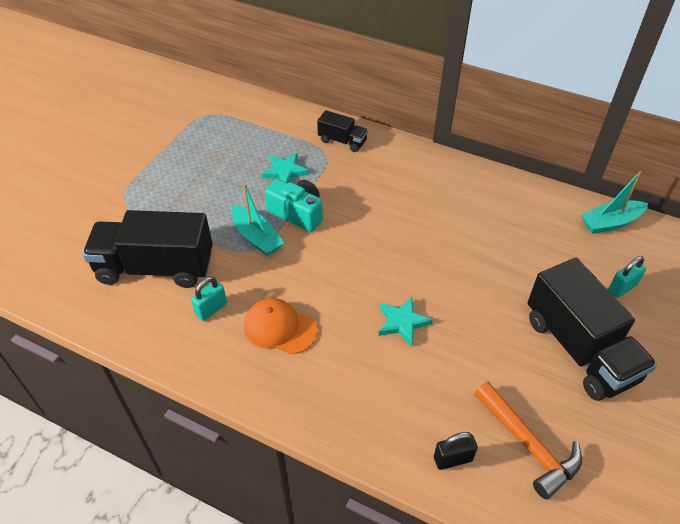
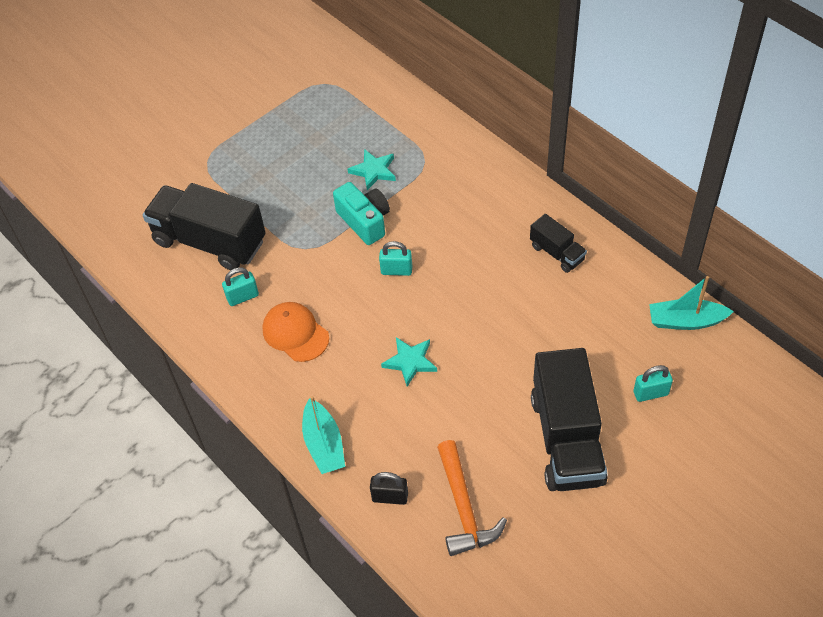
camera: 25 degrees right, 5 degrees up
(256, 237) = (314, 236): turquoise boat -> turquoise boat (324, 444)
(342, 141) = (449, 150): black truck -> black truck (557, 253)
(347, 246) = (396, 270): none -> turquoise padlock

